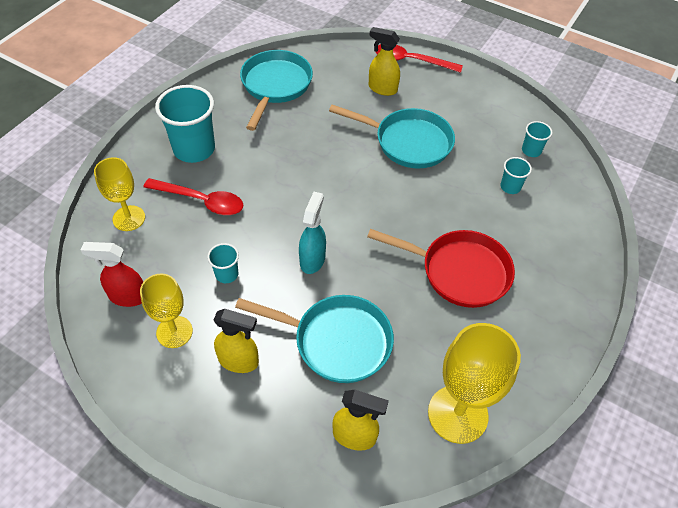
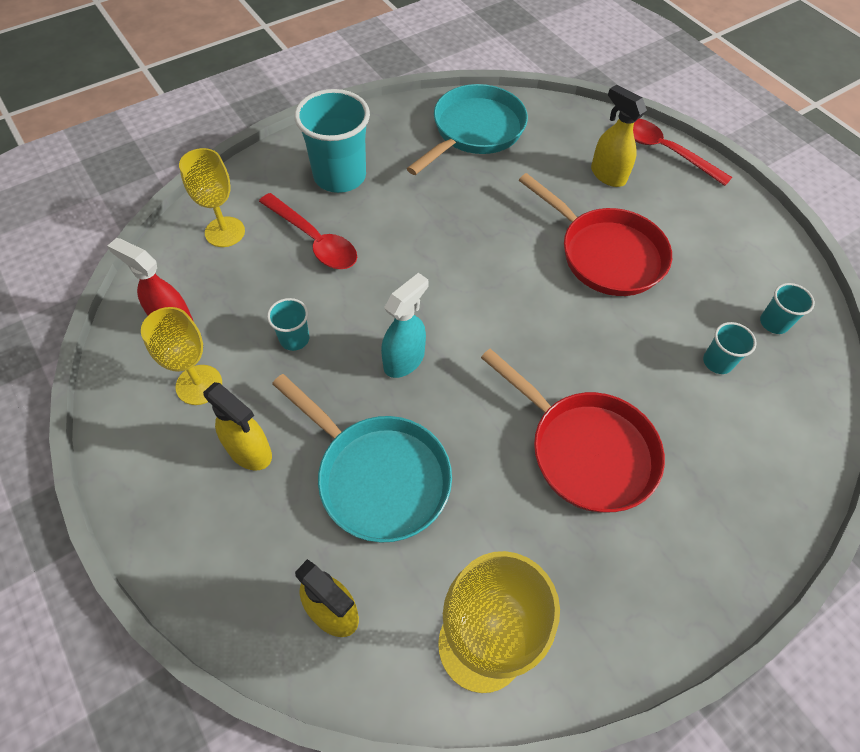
camera: 25 degrees right, 5 degrees up
(408, 142) = (606, 254): turquoise pan -> red pan

